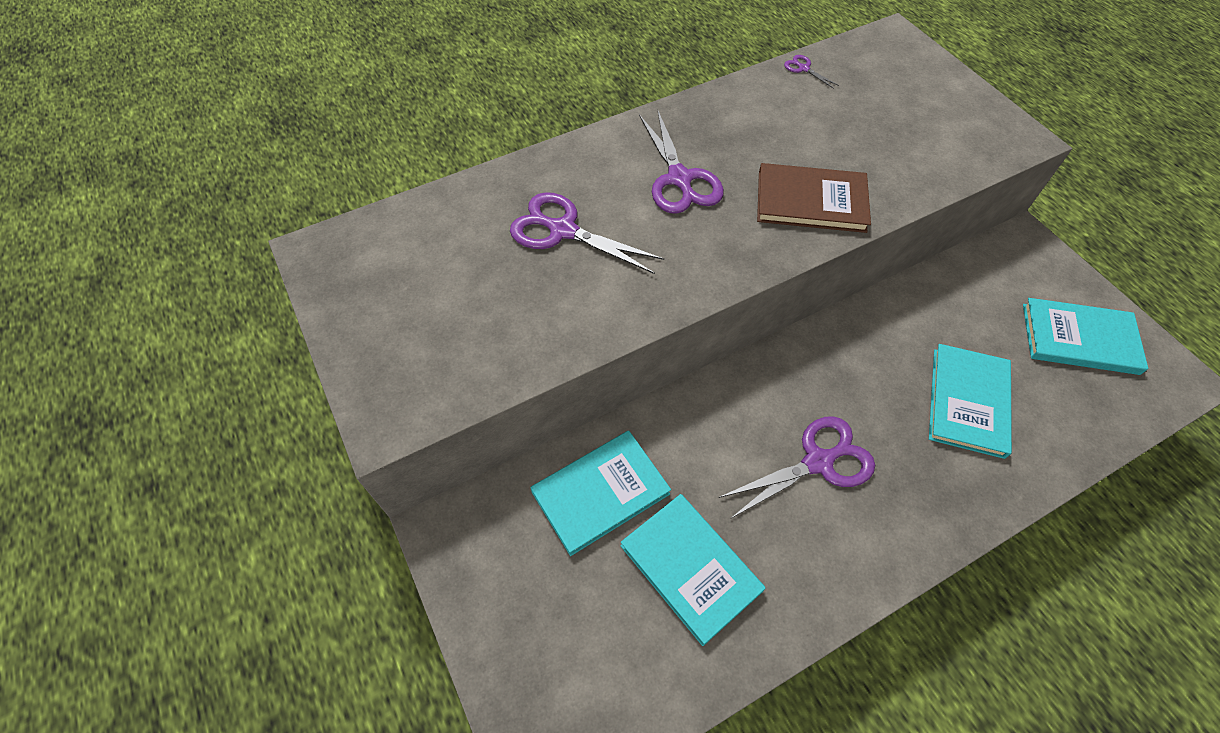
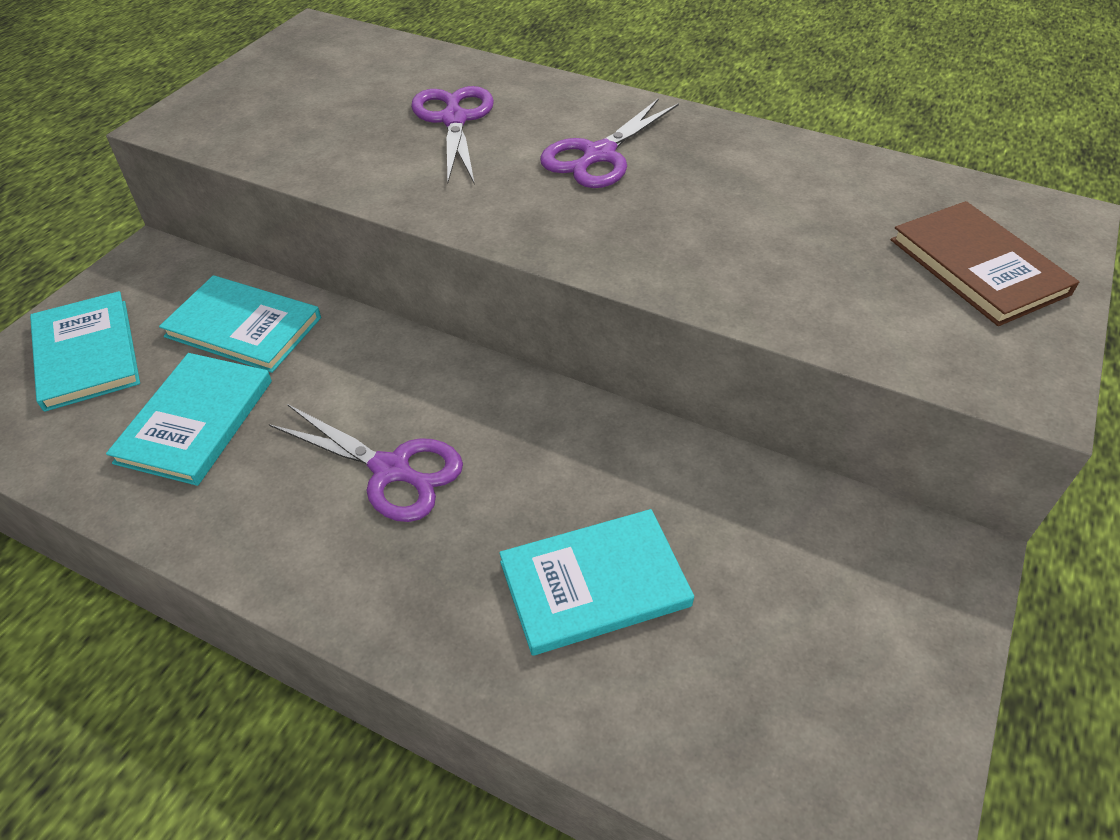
camera: 55 degrees right, 10 degrees down
(803, 68) = (888, 171): purple scissors -> none
(811, 201) = (671, 248): brown book -> brown book (978, 266)
(1079, 339) = (833, 686): turquoise book -> turquoise book (86, 354)

